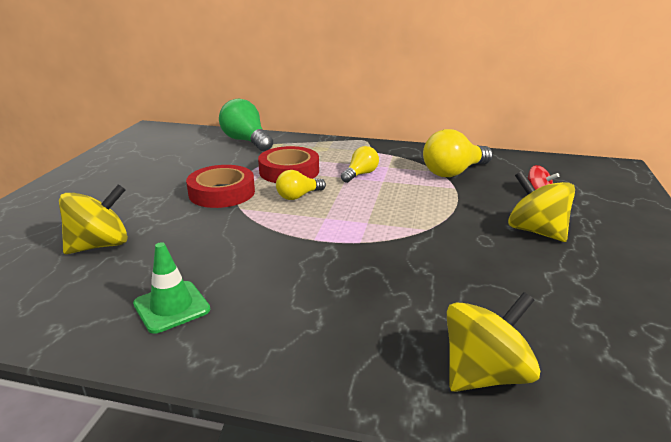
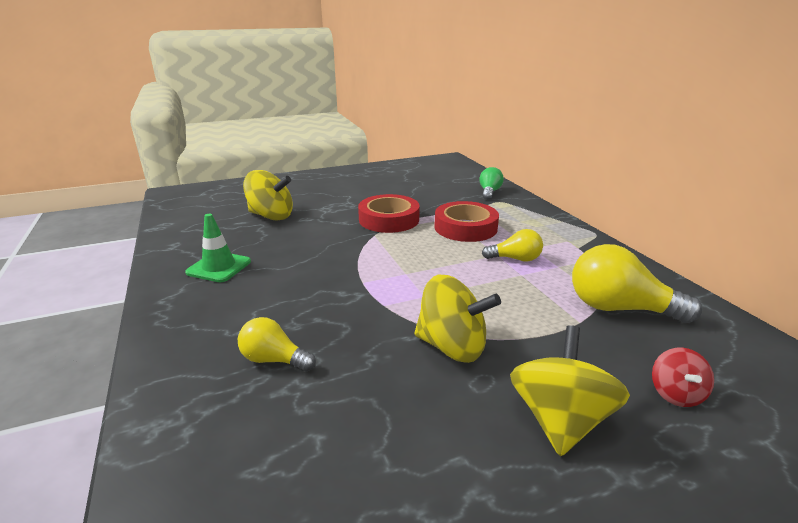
camera: 55 degrees right, 0 degrees up
(246, 141) = (489, 192): green light bulb -> green light bulb, size x0.58
(298, 196) = (426, 248): yellow light bulb -> yellow light bulb (274, 360)
(484, 374) = (214, 457): yellow spinning top -> yellow spinning top (452, 346)

